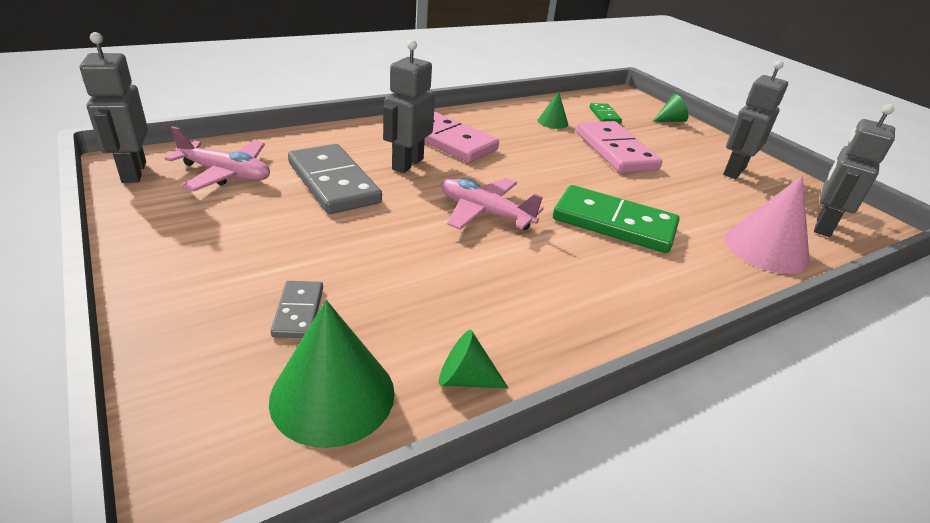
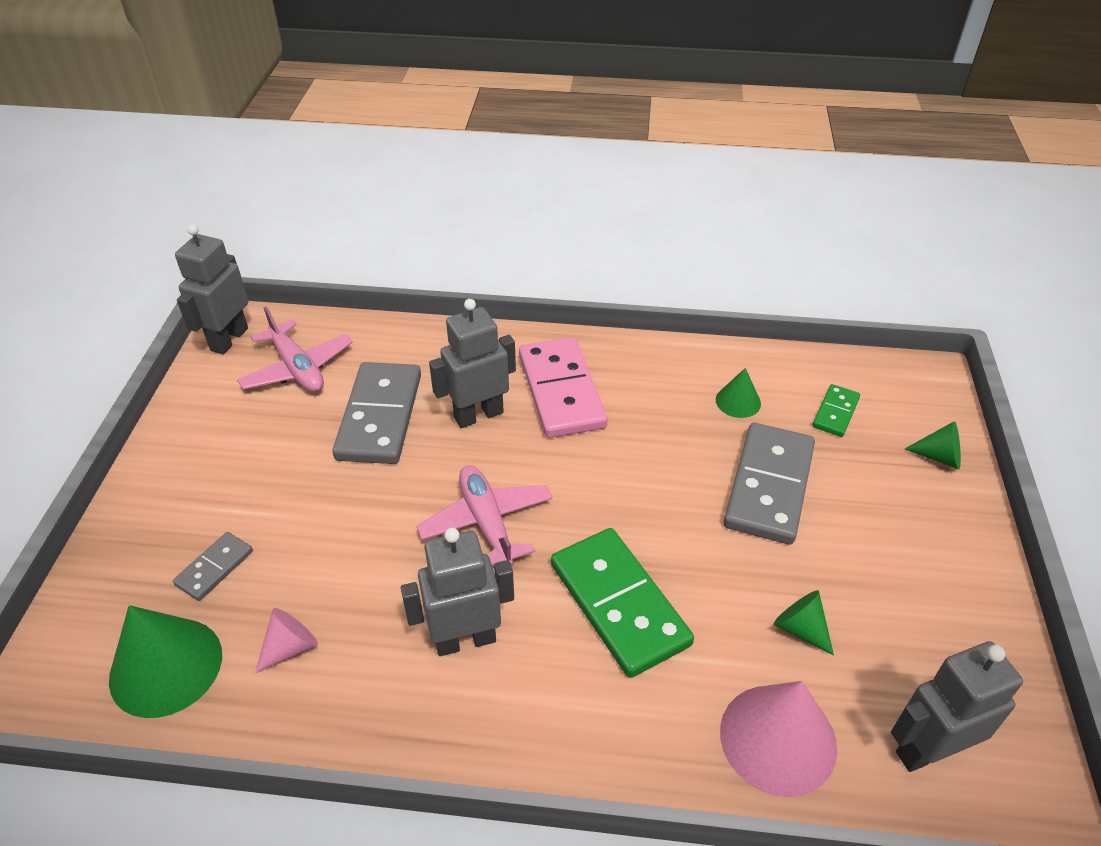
camera: 40 degrees right, 10 degrees up
(432, 332) = (290, 647): none -> pink cone
(465, 379) = (268, 710): green cone -> green cone (800, 628)
(615, 151) = (769, 486): pink domino -> grey domino
(734, 171) = (916, 594): grey robot -> grey robot (465, 640)

